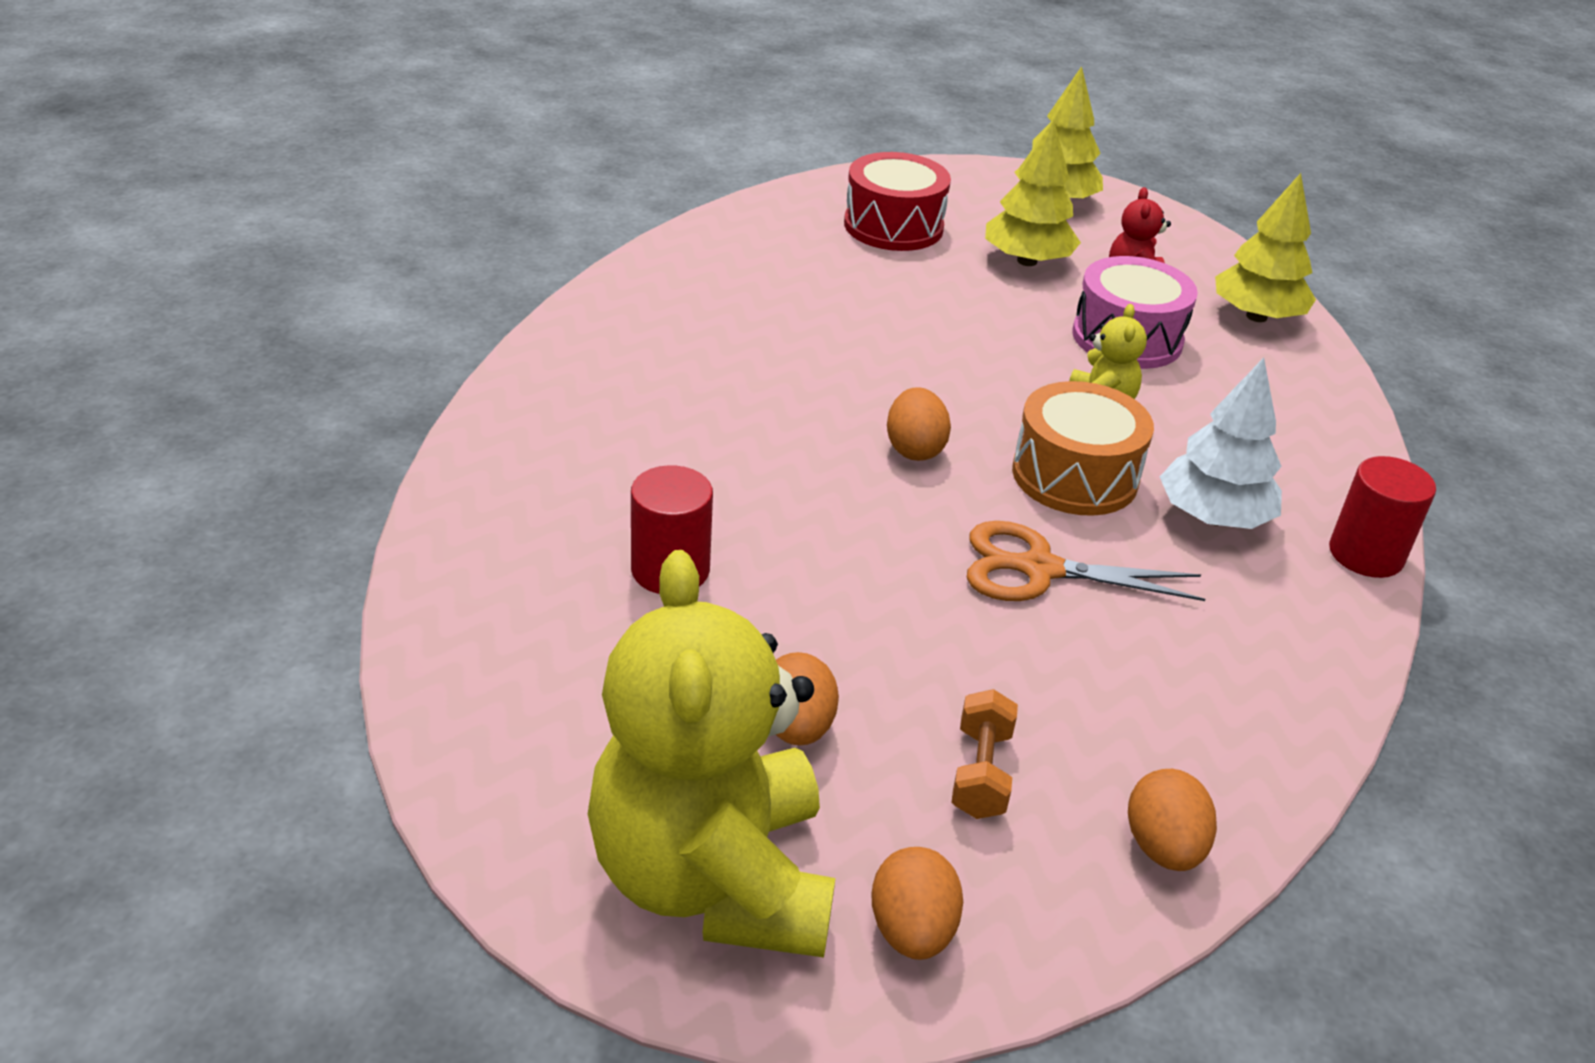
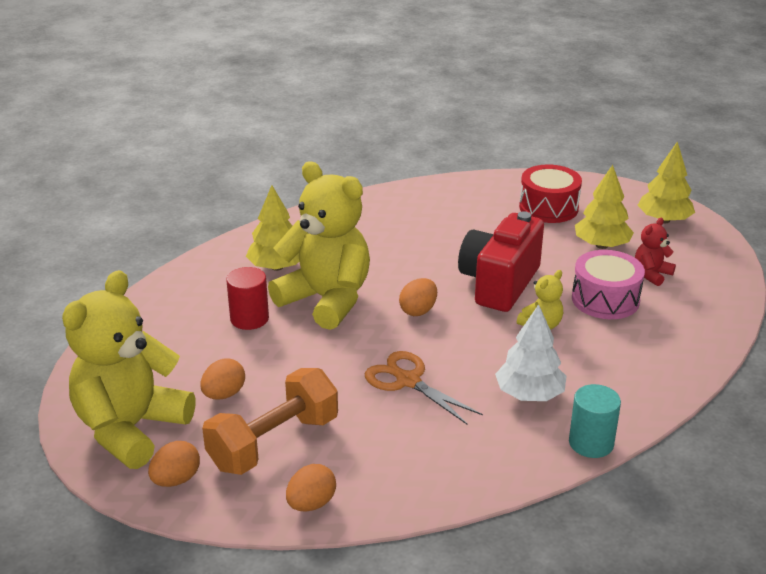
camera: 40 degrees right, 5 degrees down
(756, 485) = (326, 300): none -> yellow teddy bear
(970, 364) = (499, 284): none -> red camera
(980, 773) = (273, 443): orange dumbbell -> orange dumbbell, size x2.06
(1075, 476) = (482, 350): orange drum -> none
(1256, 316) = (704, 314): yellow tree -> yellow tree (277, 267)
(1366, 554) = (591, 443): red cylinder -> turquoise cylinder

